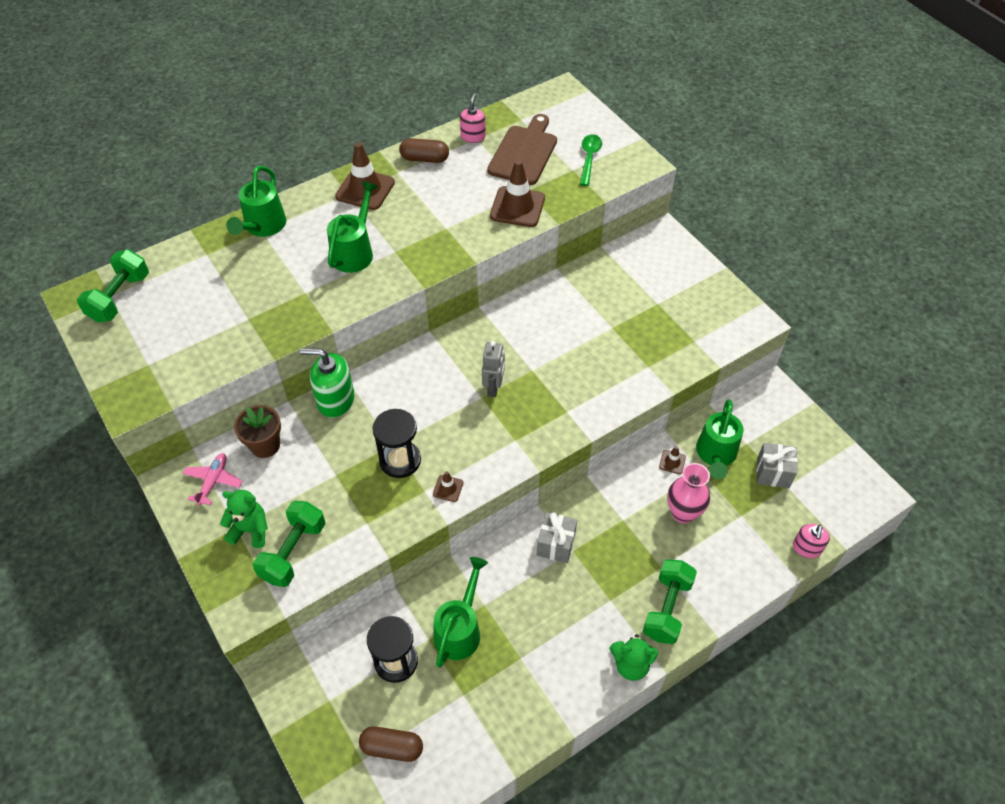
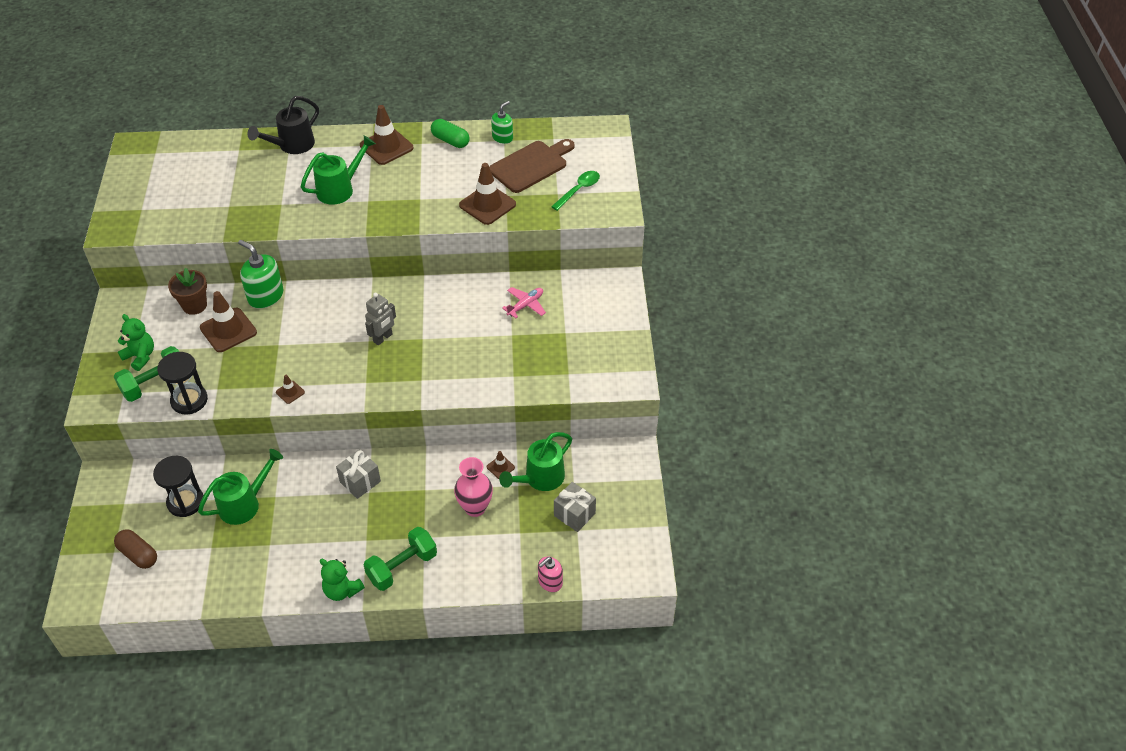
camera: 30 degrees right, 5 degrees down
(120, 298) = (160, 157): green dumbbell -> none
(213, 481) = (143, 314): pink plane -> pink plane (525, 305)
(263, 227) = (292, 145): green watering can -> black watering can
(325, 454) = (228, 330): none -> brown traffic cone
(400, 460) = (274, 358): black hourglass -> black hourglass (189, 400)
(424, 159) = (450, 141): brown capsule -> green capsule
(473, 136) = (502, 138): pink soap dispenser -> green soap dispenser

